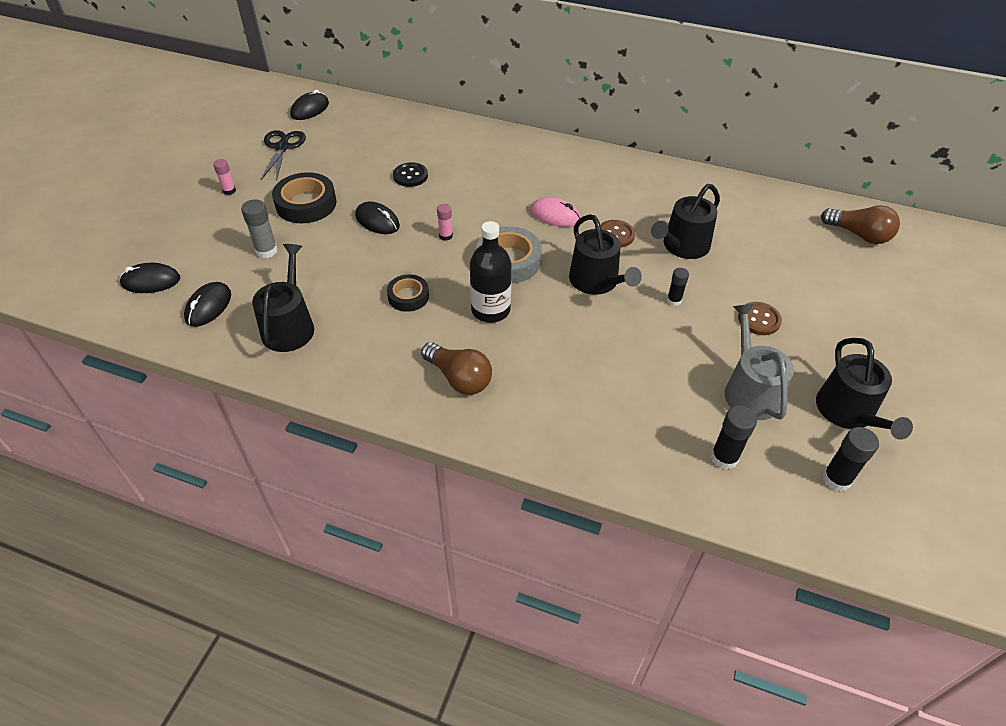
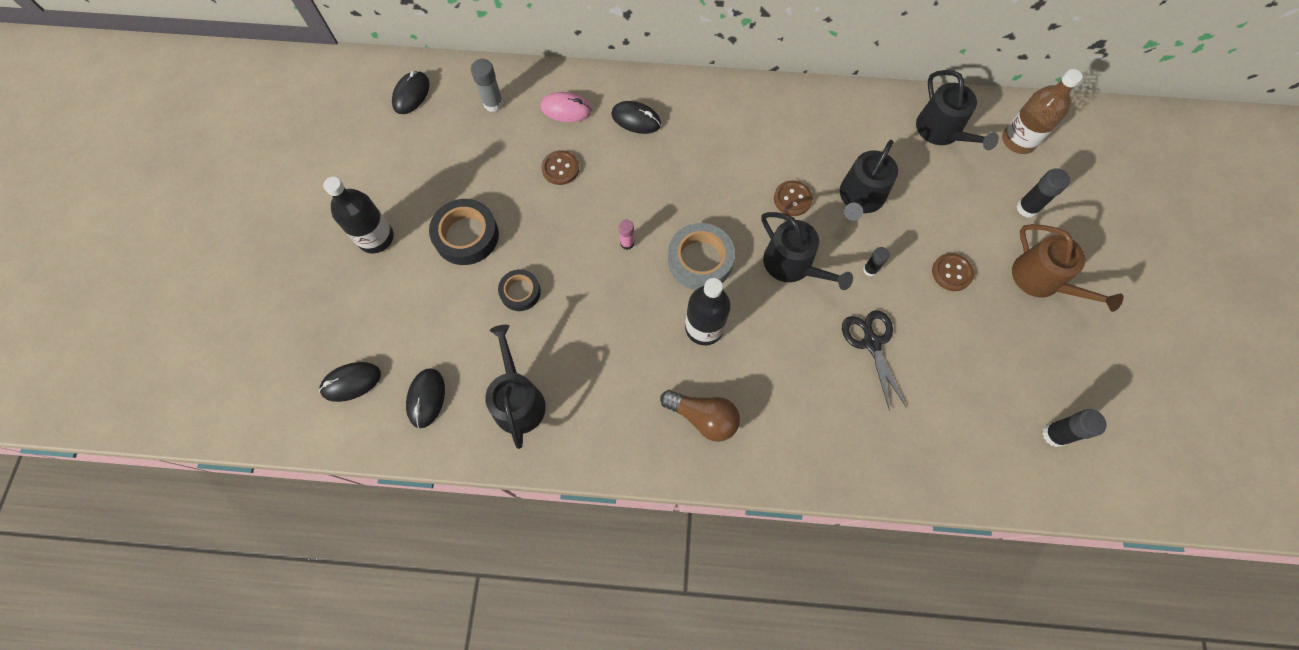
camera: 15 degrees left, 20 degrees up
(229, 191) = (376, 238): pink glue stick -> black bottle
(266, 251) = (453, 310): grey glue stick -> grey glue stick (493, 103)
(282, 147) = (405, 159): black scissors -> black scissors (871, 342)
(377, 221) = (550, 241): black mouse -> black mouse (636, 119)
(408, 296) = (619, 332): black tape -> black tape (520, 292)
(410, 176) = (560, 168): black button -> brown button
(555, 215) = (726, 187): pink mouse -> pink mouse (566, 109)
(724, 458) = (959, 439): black glue stick -> black glue stick (1027, 208)
(749, 390) = (962, 358): grey watering can -> none
(848, 413) = (1050, 360): black watering can -> black watering can (942, 131)
(856, 345) = (1042, 280): none -> brown watering can
(859, 235) = (1018, 140): brown light bulb -> brown bottle

